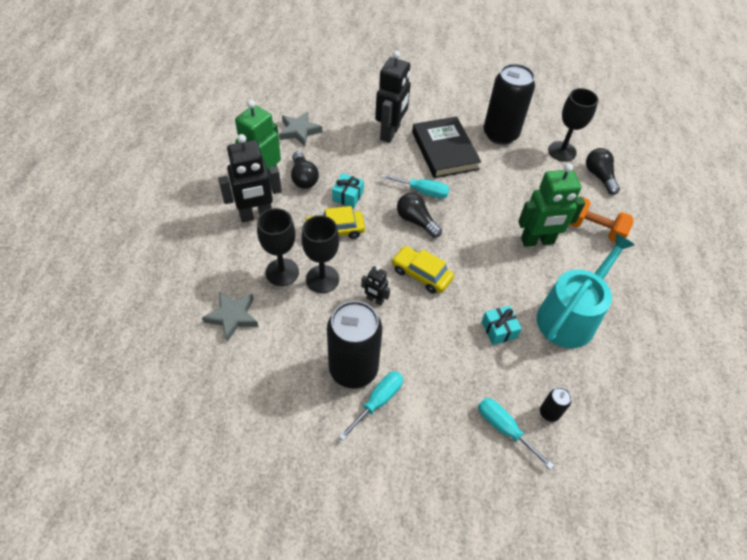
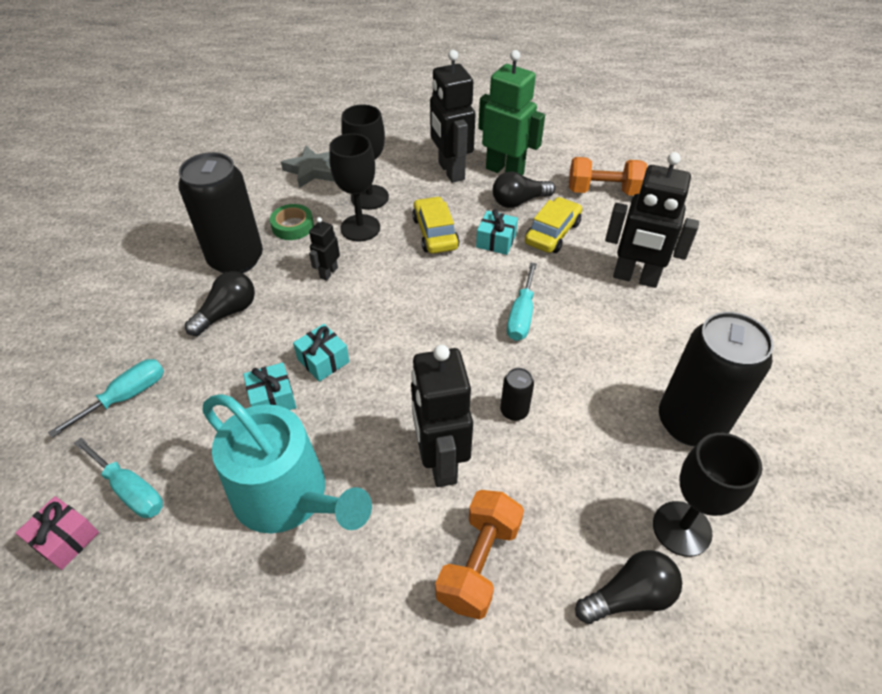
camera: 90 degrees right, 5 degrees down
(299, 131) = (603, 191): grey star -> orange dumbbell
(313, 328) = (293, 226): none -> green tape
(378, 401) = (192, 280): turquoise screwdriver -> turquoise screwdriver (130, 490)
(416, 221) = (462, 309): black light bulb -> black light bulb (227, 312)
(421, 274) = (368, 315): yellow car -> yellow car (552, 233)
(444, 150) = (619, 342): black book -> none
(464, 301) = (323, 360): none -> turquoise gift
(537, 241) = (440, 462): green robot -> black robot
(549, 412) = (134, 450): black can -> black can (514, 411)
(619, 441) = (65, 539): none -> pink gift

